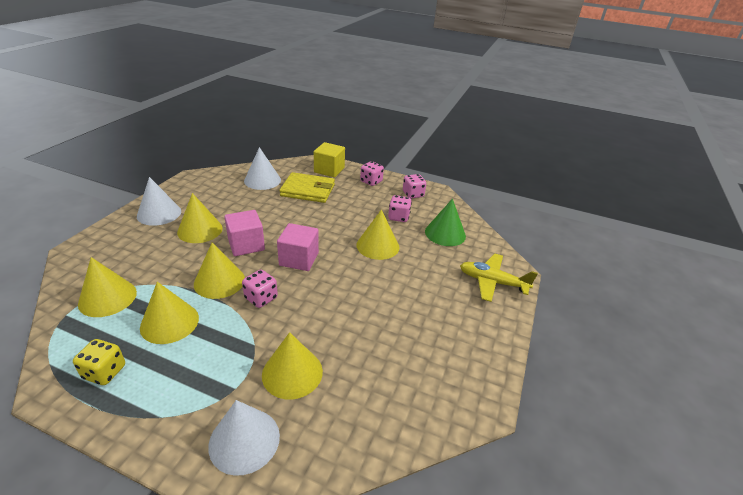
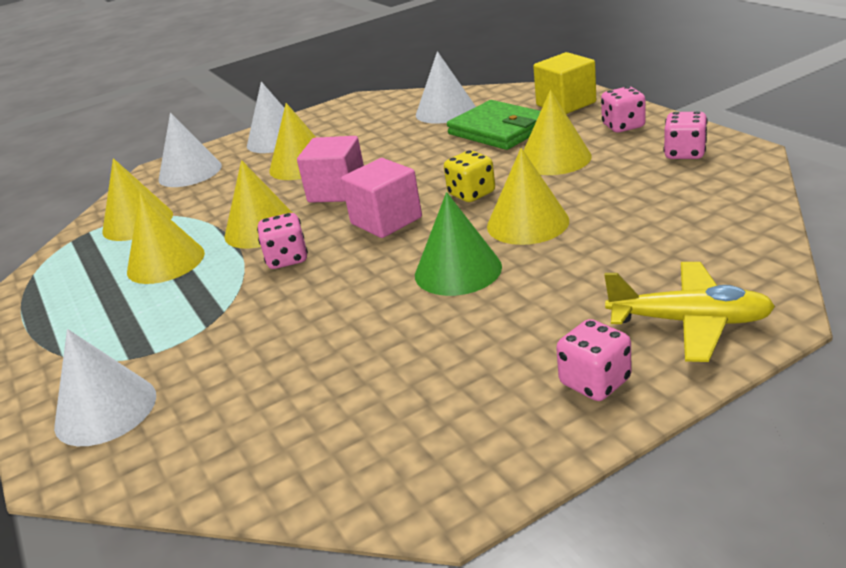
camera: 45 degrees right, 5 degrees down
(105, 372) = (63, 295): yellow dice -> yellow dice (471, 194)
(110, 249) = (190, 172): none -> white cone
(292, 373) = (230, 356): yellow cone -> yellow cone (554, 158)
(308, 190) = (499, 130): yellow wallet -> green wallet
(398, 217) = (614, 186): pink dice -> pink dice (595, 382)
(445, 233) = (680, 224): green cone -> green cone (458, 270)
(492, 282) = (689, 322): yellow plane -> yellow plane turned 135 degrees clockwise

